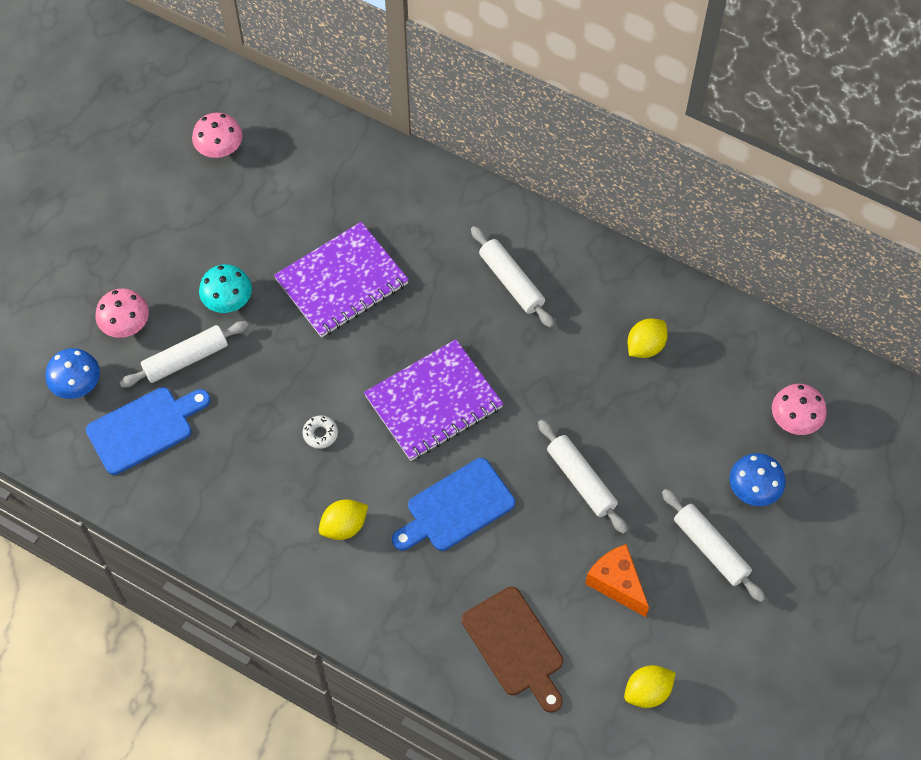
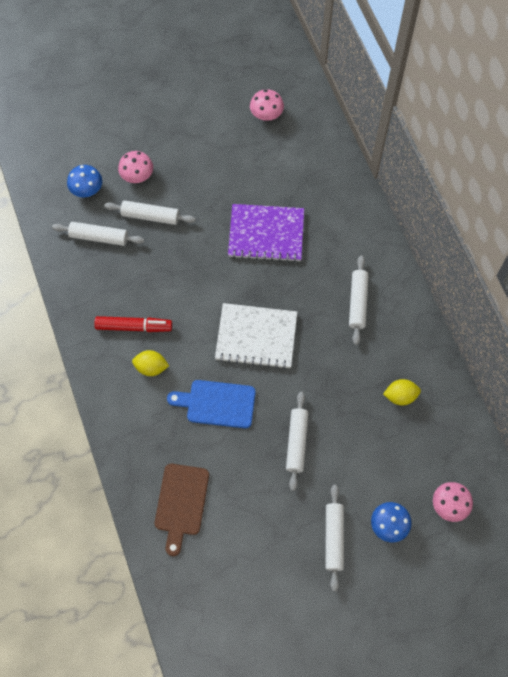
camera: 40 degrees right, 5 degrees up
(144, 428) = (99, 237): blue cutting board -> white rolling pin
(228, 300) = (199, 200): turquoise mushroom -> none
(281, 497) = (133, 327): none -> red marker
(320, 434) = (182, 308): white donut -> none
(433, 402) = (256, 337): purple notebook -> white notebook
(617, 583) = (265, 514): orange cheese -> none
(647, 692) = (228, 587): yellow lemon -> none

